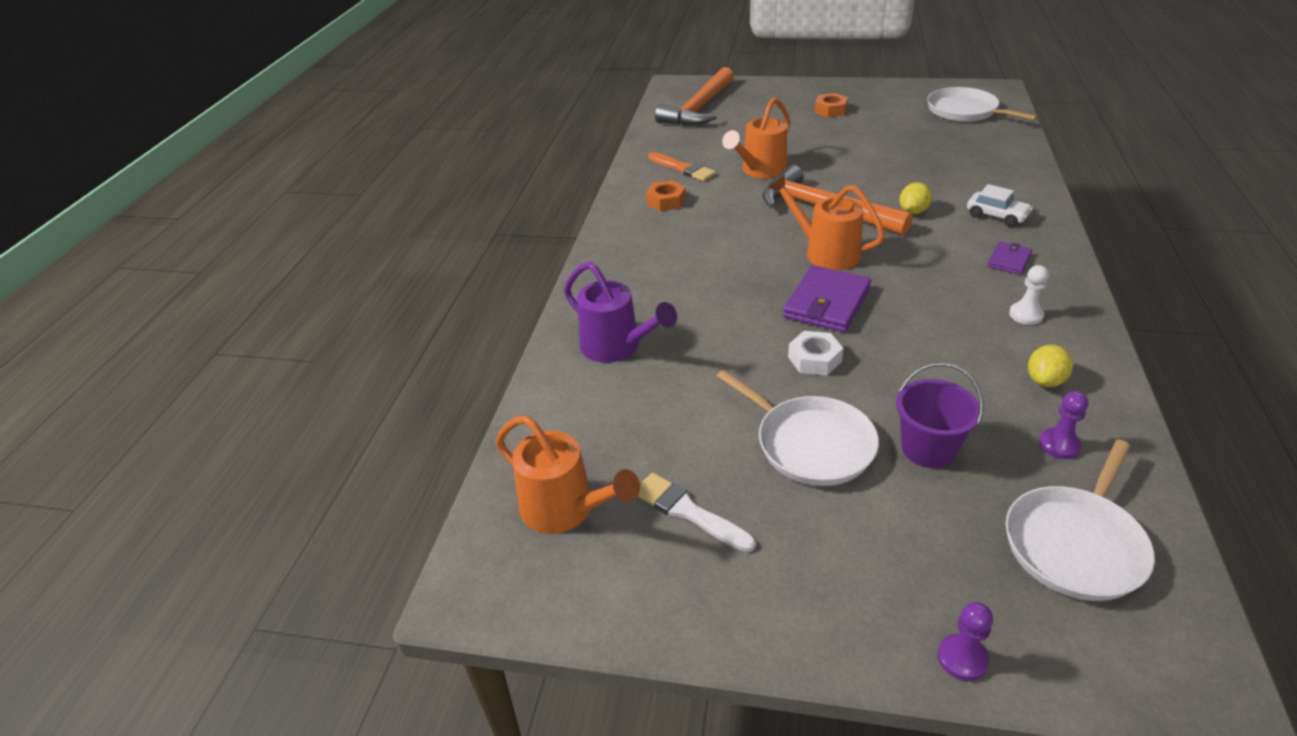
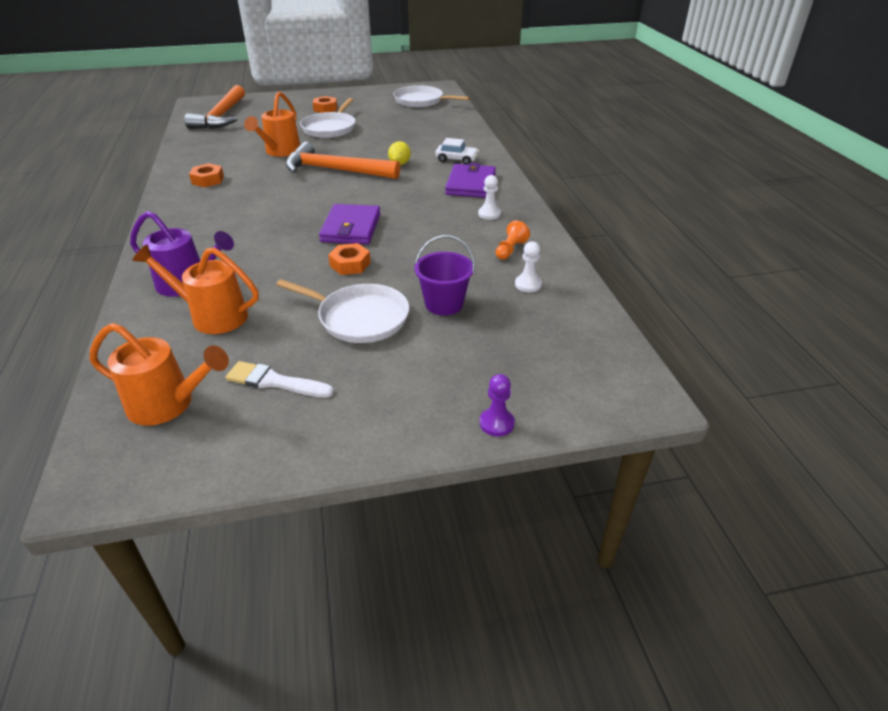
camera: 25 degrees left, 0 degrees up
(683, 169) = (217, 157): orange brush -> none
(814, 359) = (350, 264): white nut -> orange nut
(824, 252) = (342, 197): orange watering can -> orange watering can (212, 316)
(1009, 260) = (471, 184): purple wallet -> purple wallet, size x1.86
(1045, 380) = (510, 250): yellow lemon -> orange pawn
(1059, 445) = (528, 284): purple pawn -> white pawn
(1076, 544) = (551, 338): white pan -> white pan (330, 128)

